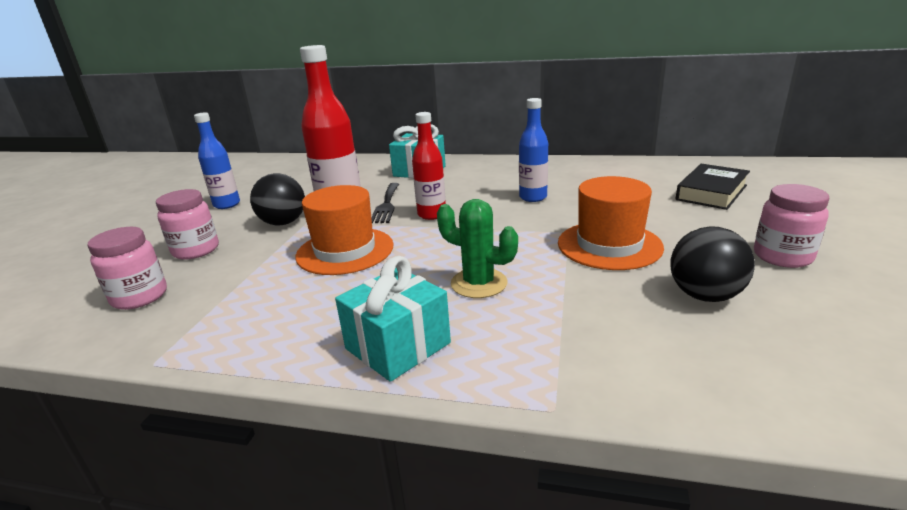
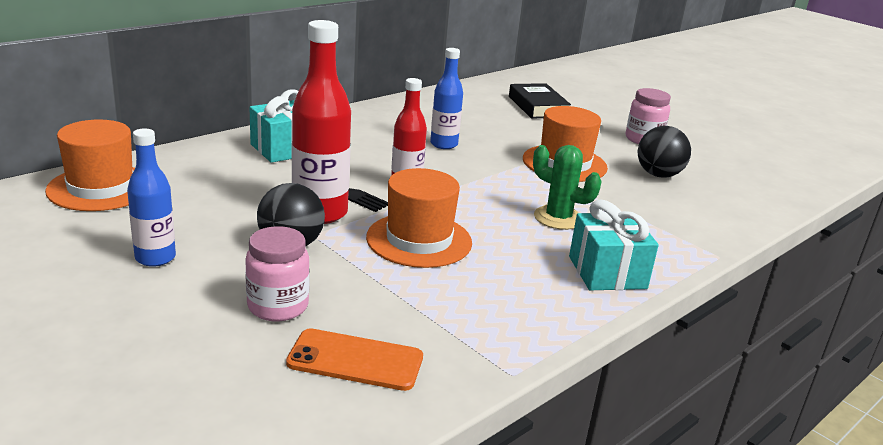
camera: 60 degrees left, 0 degrees up
(140, 297) = (355, 360): pink jar -> orange phone
(294, 166) = (101, 188): none -> orange hat
(479, 283) = (558, 218): green cactus -> green cactus turned 60 degrees clockwise

